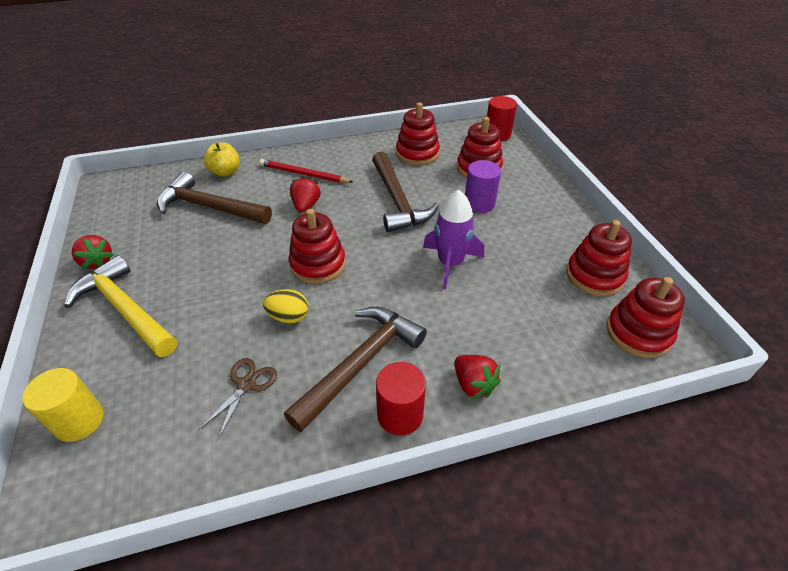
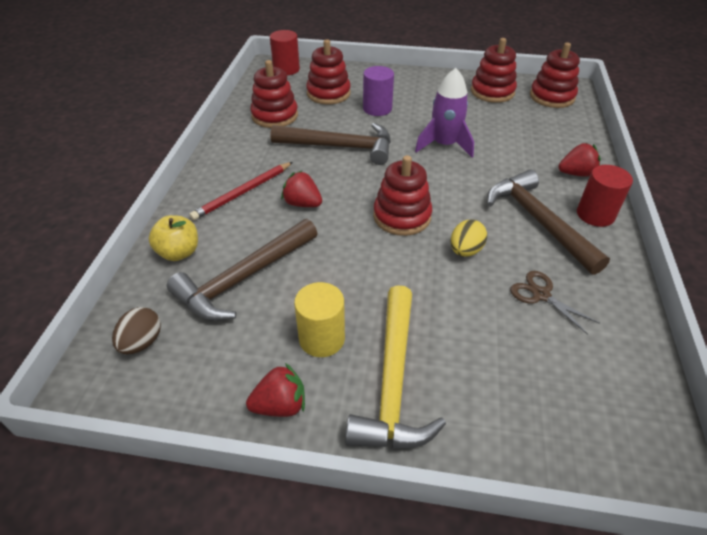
camera: 65 degrees left, 0 degrees up
(79, 421) = (552, 435): yellow cylinder -> yellow cylinder (322, 338)
(125, 309) = (393, 380): yellow hammer -> yellow hammer turned 60 degrees counterclockwise
(141, 189) = (142, 342): none -> brown egg

